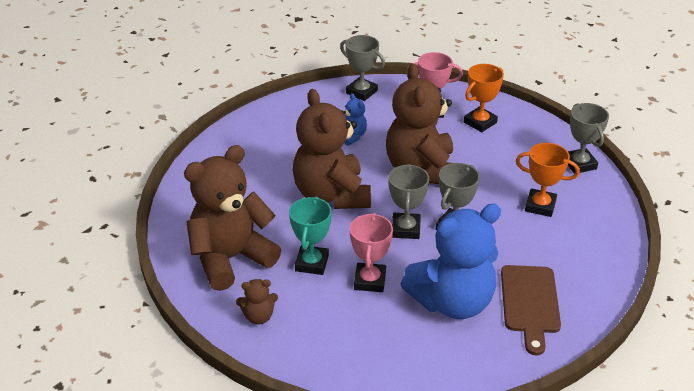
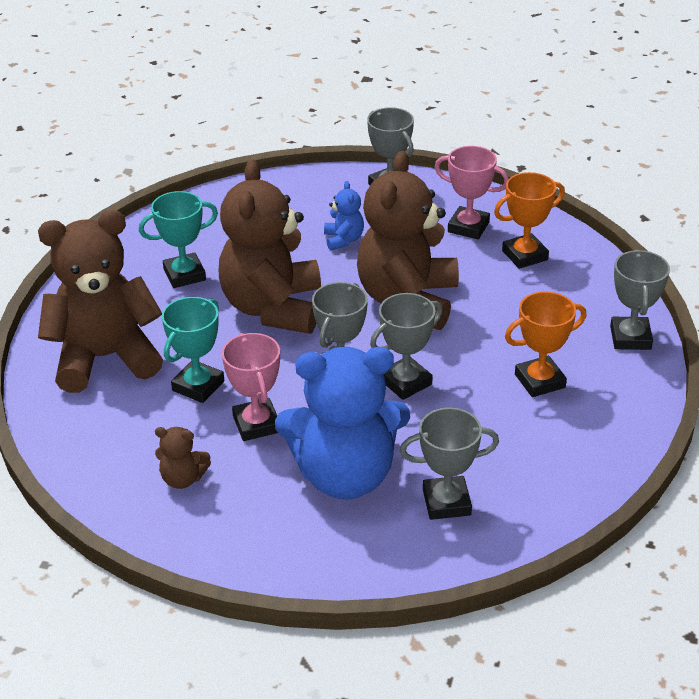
camera: 20 degrees right, 0 degrees up
(253, 184) = (184, 275): none -> turquoise trophy
(258, 316) = (97, 434): brown teddy bear -> brown teddy bear (183, 478)
(370, 281) = (256, 424): pink trophy -> pink trophy turned 45 degrees counterclockwise
(530, 303) = (446, 502): brown cutting board -> grey trophy
(540, 206) = (539, 381): orange trophy -> orange trophy turned 60 degrees counterclockwise

